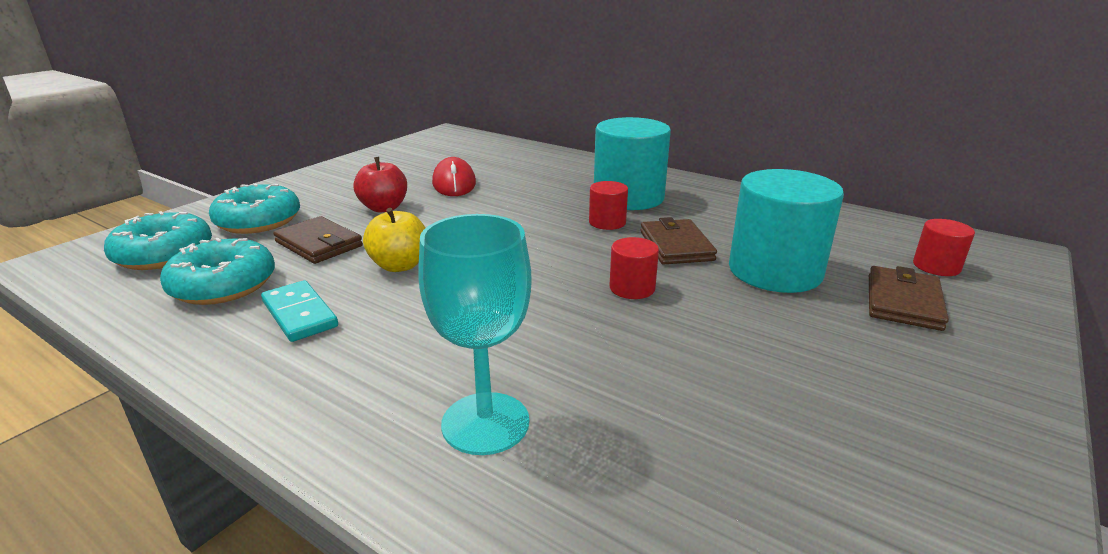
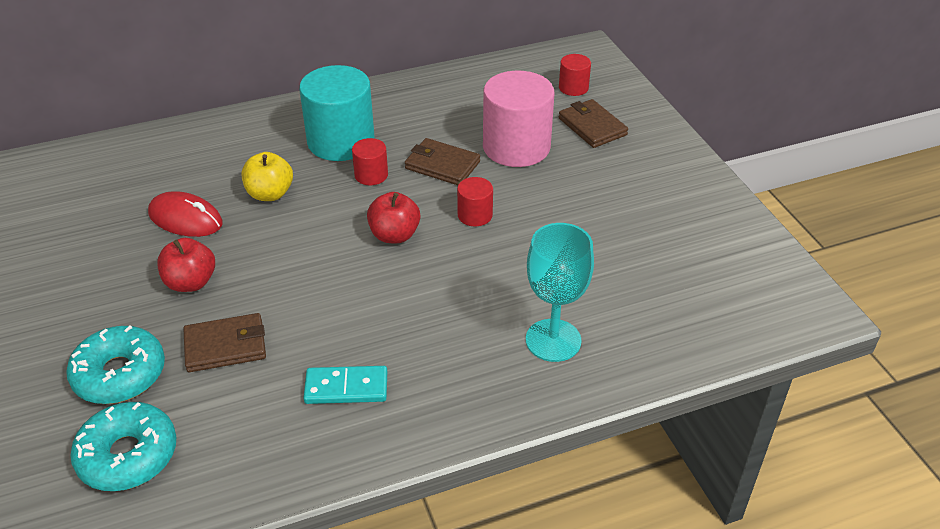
camera: 55 degrees left, 15 degrees up
(223, 285) = (246, 423): turquoise donut -> none
(399, 265) = (322, 311): yellow apple -> yellow apple (270, 194)
(542, 260) = (394, 235): none -> red apple
(775, 271) = (516, 147): turquoise cylinder -> pink cylinder

